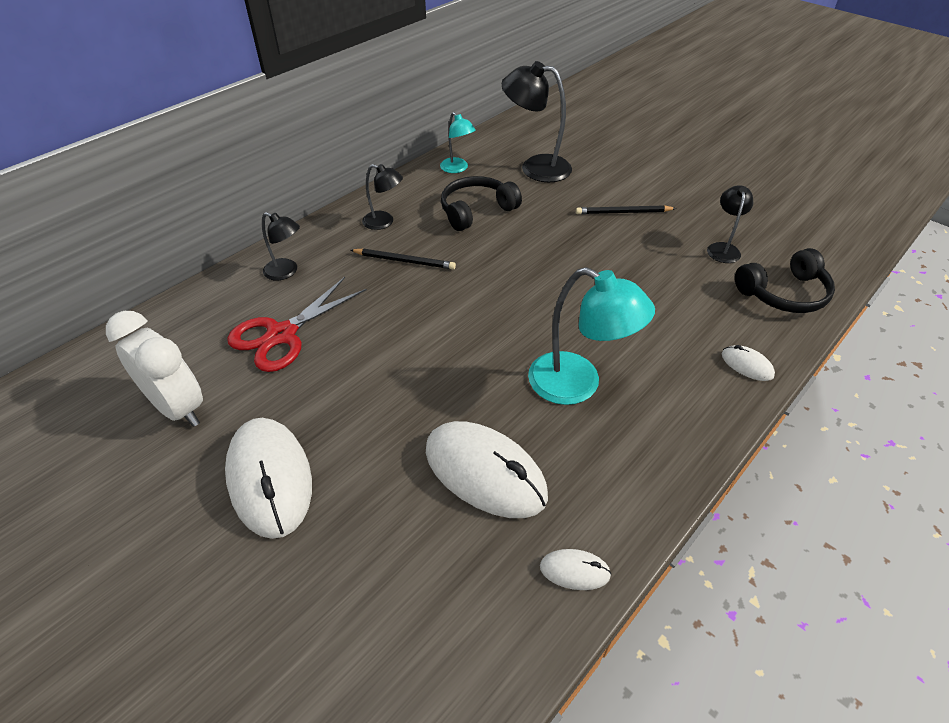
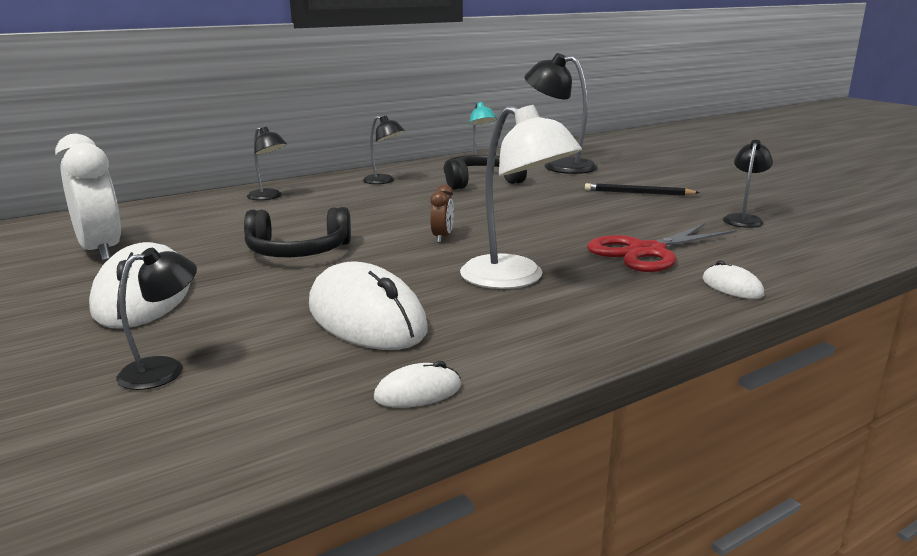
camera: 15 degrees right, 25 degrees down
(281, 335) = (232, 225): red scissors -> red scissors (646, 252)
(358, 588) = (164, 369): none -> black lamp
(404, 261) = (386, 200): black pencil -> none
(488, 324) = (442, 237): none -> brown clock
(574, 571) = (418, 392): white mouse -> white mouse turned 45 degrees counterclockwise
(578, 385) = (515, 279): turquoise lamp -> white lamp
(784, 294) = (806, 250): black headphones -> black headphones (298, 251)

